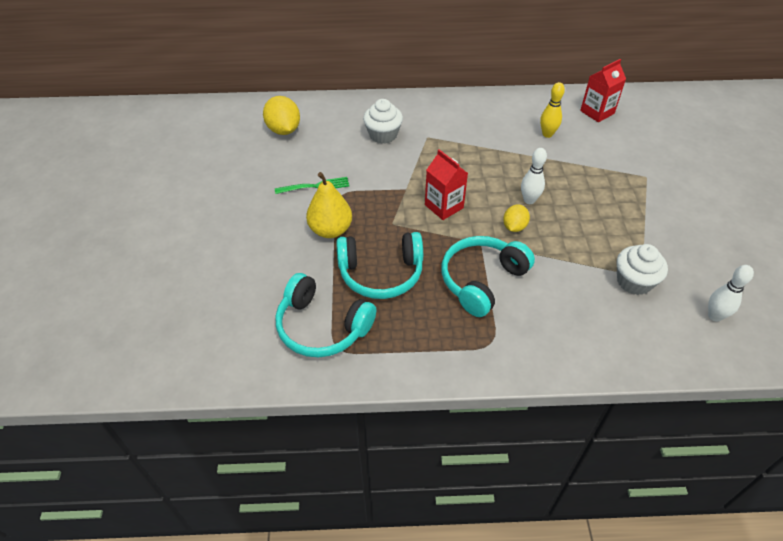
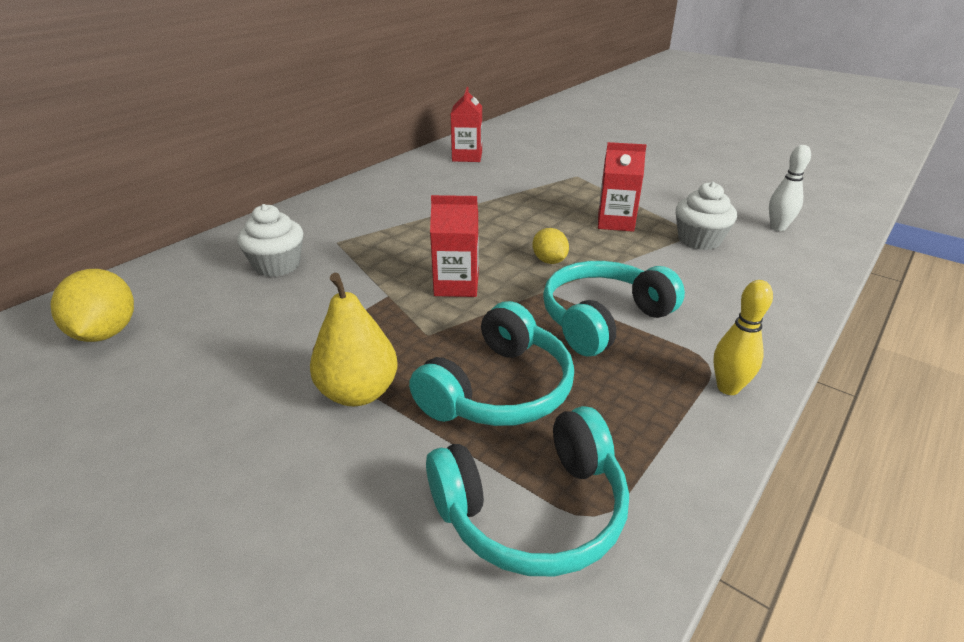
camera: 50 degrees left, 15 degrees down
(284, 130) = (106, 333): yellow lemon -> yellow lemon turned 60 degrees clockwise
(315, 186) = (258, 363): green fork -> none
(482, 280) = (603, 319): turquoise headphones -> turquoise headphones turned 60 degrees clockwise
(529, 200) = (524, 236): white bowling pin -> none
(547, 134) = (453, 186): yellow bowling pin -> yellow bowling pin (728, 388)
(602, 230) = (615, 222): none -> red carton

